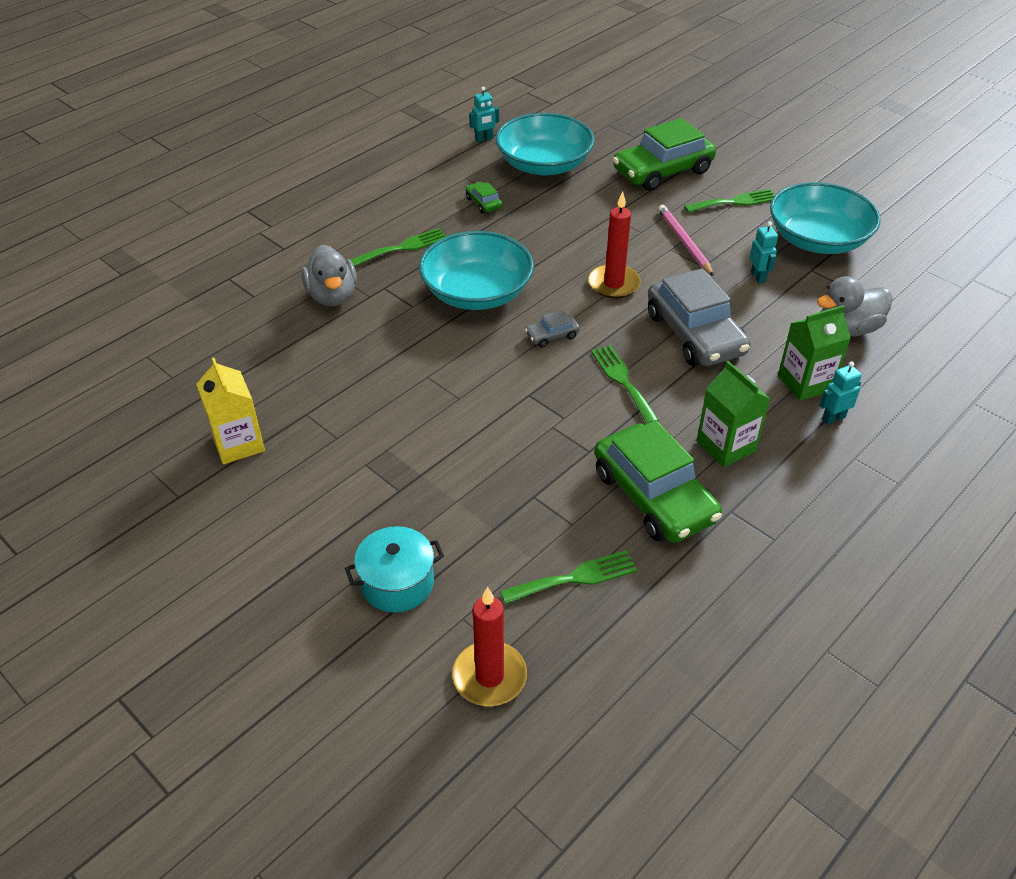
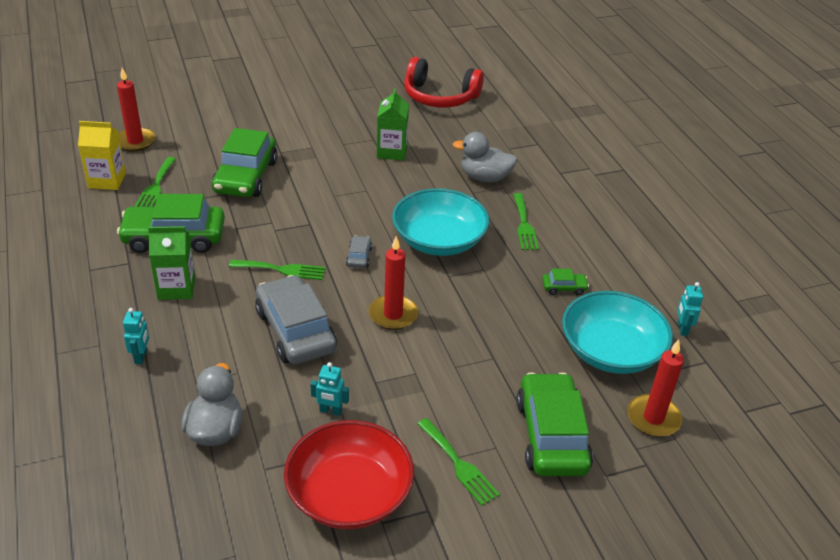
camera: 115 degrees right, 5 degrees down
(149, 392) = (439, 97): none -> red headphones
(238, 444) = (369, 113): yellow carton -> yellow carton (107, 180)
(397, 583) = (219, 133): turquoise pot -> none
(482, 495) = (246, 177): none -> green car
(598, 135) = (653, 418): none -> red candle
(684, 242) = (418, 388): pink pencil -> none
(695, 334) = (295, 331): grey car -> grey car turned 60 degrees clockwise
(735, 202) = (459, 464): green fork -> green fork turned 45 degrees counterclockwise
(805, 383) = (187, 363): green carton -> green carton (392, 151)
(817, 240) = (349, 494): turquoise bowl -> red bowl

